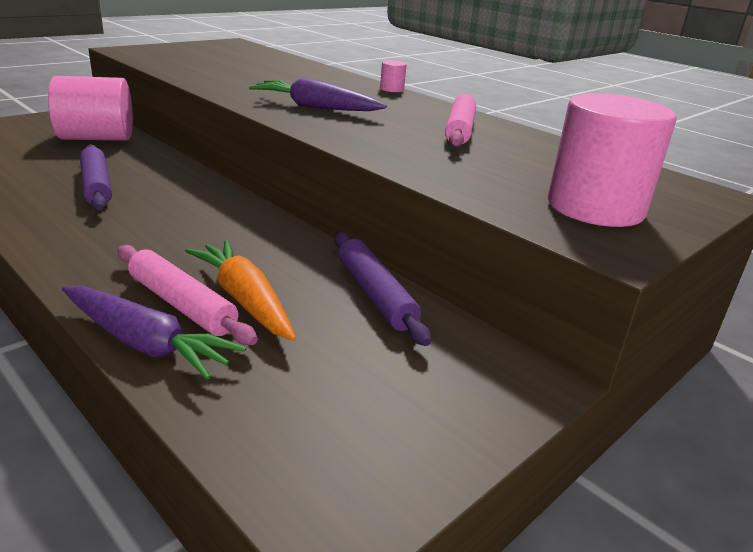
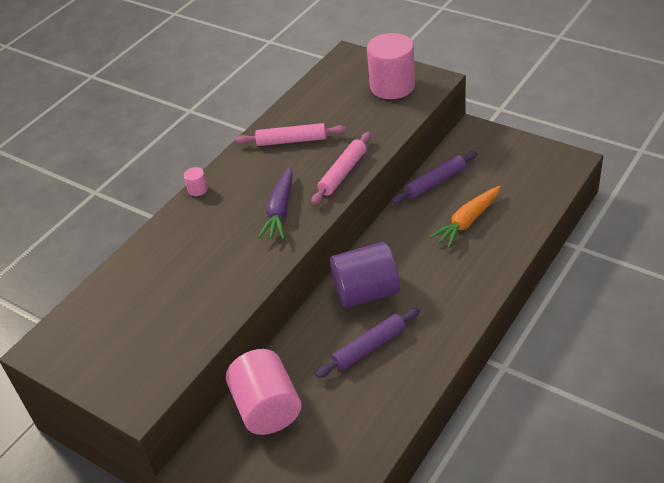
camera: 95 degrees left, 15 degrees up
(145, 343) = (520, 237): purple carrot -> none
(182, 304) = (485, 240): pink rolling pin -> pink rolling pin (343, 173)
(186, 200) = (366, 292): none -> purple cylinder

